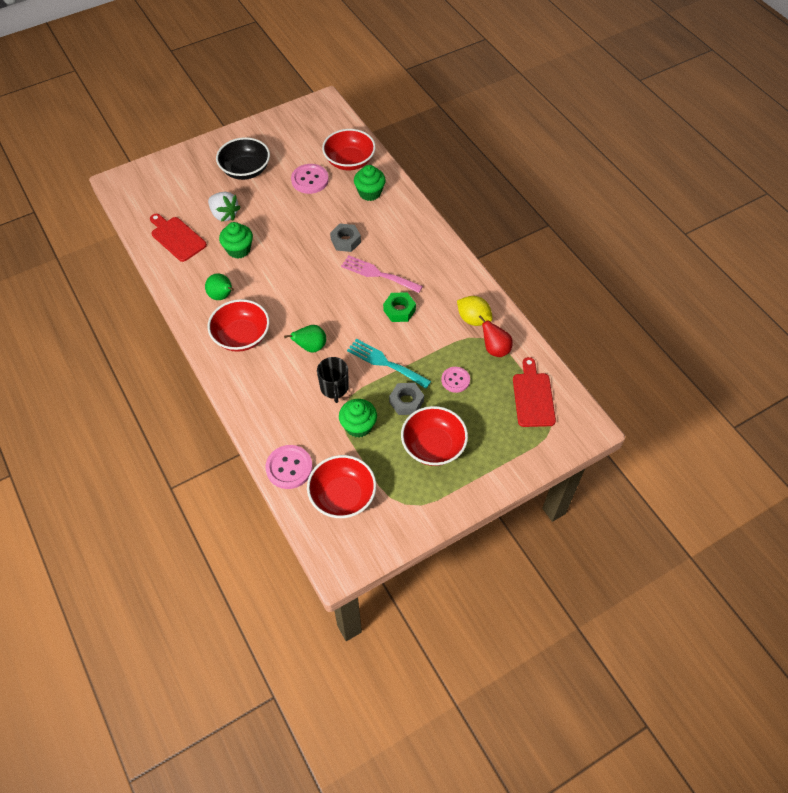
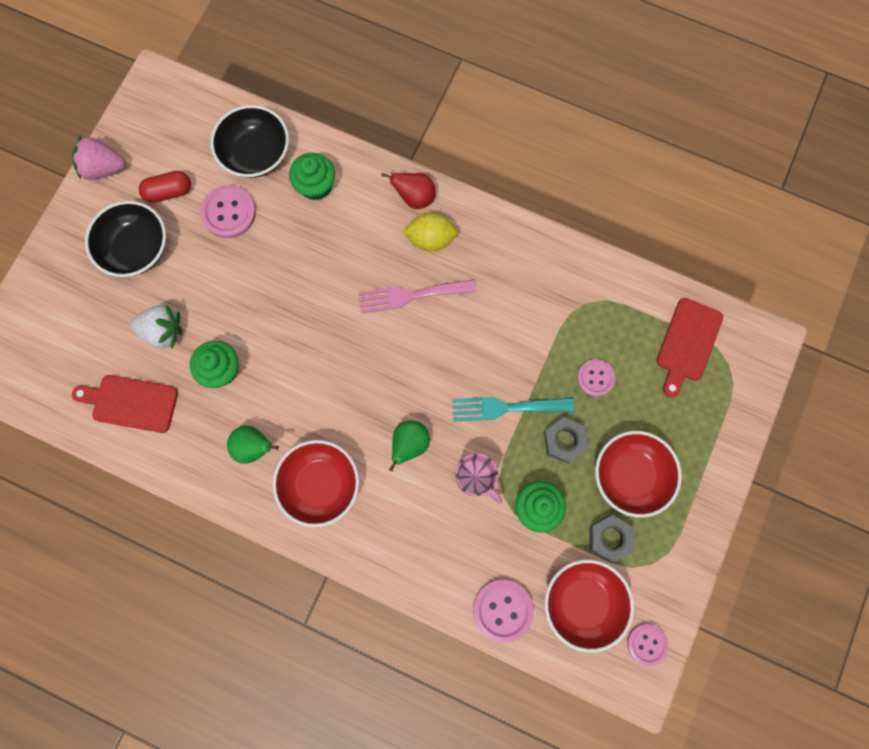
camera: 35 degrees left, 20 degrees up
(262, 126) = (104, 168): none -> pink strawberry
(286, 154) = (169, 192): none -> red capsule
(334, 388) = (475, 478): black mug -> pink mug
(345, 241) = (339, 273): grey nut -> grey nut (609, 538)
(349, 161) = (256, 154): red bowl -> black bowl
(363, 546) = (647, 644): none -> pink button
(399, 310) = (471, 328): green nut -> none
(473, 319) = (559, 286): yellow lemon -> yellow lemon (430, 239)
(495, 349) = (608, 309): red pear -> red pear (415, 198)
(533, 397) = (687, 343): red cutting board -> red cutting board turned 120 degrees counterclockwise

